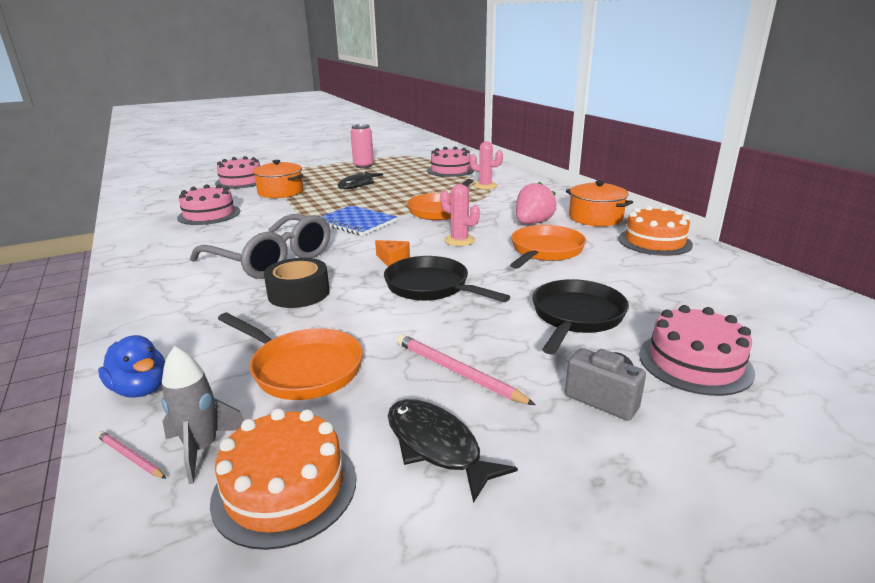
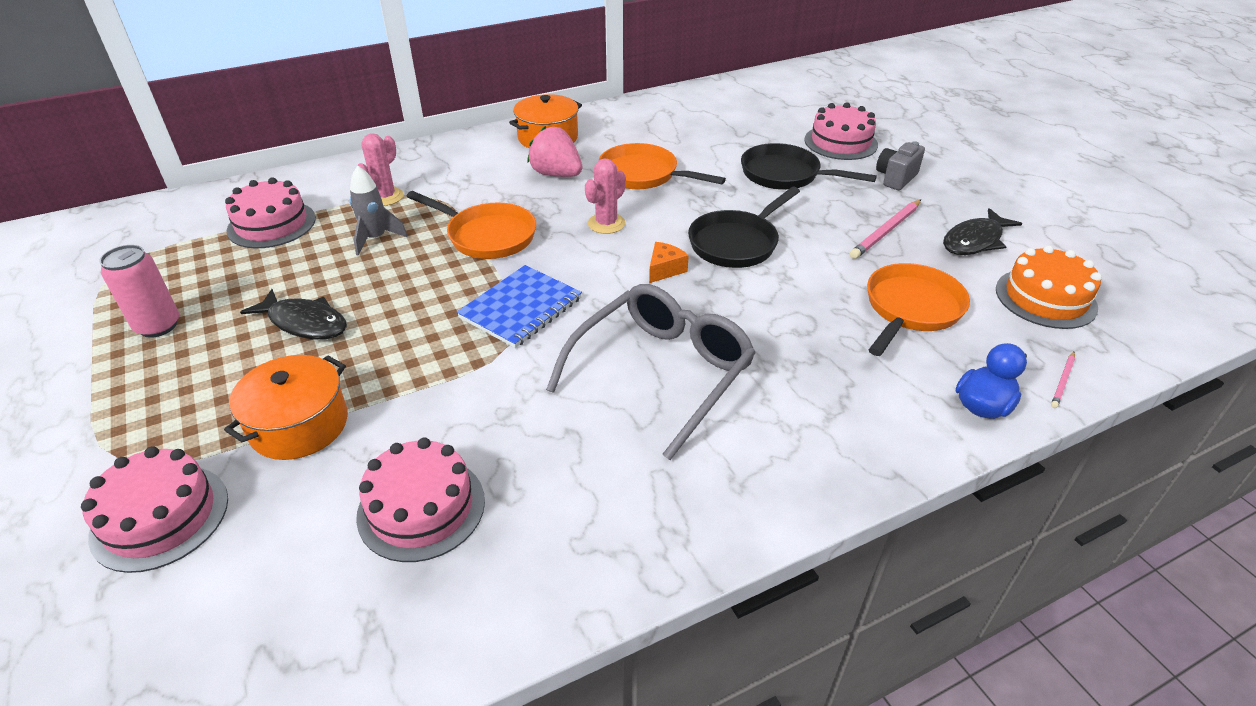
camera: 90 degrees left, 15 degrees up
(202, 449) = (1033, 344): grey rocket -> grey rocket (376, 238)
(298, 293) = (763, 332): black tape -> none
(654, 241) = (623, 119): orange cake -> none

